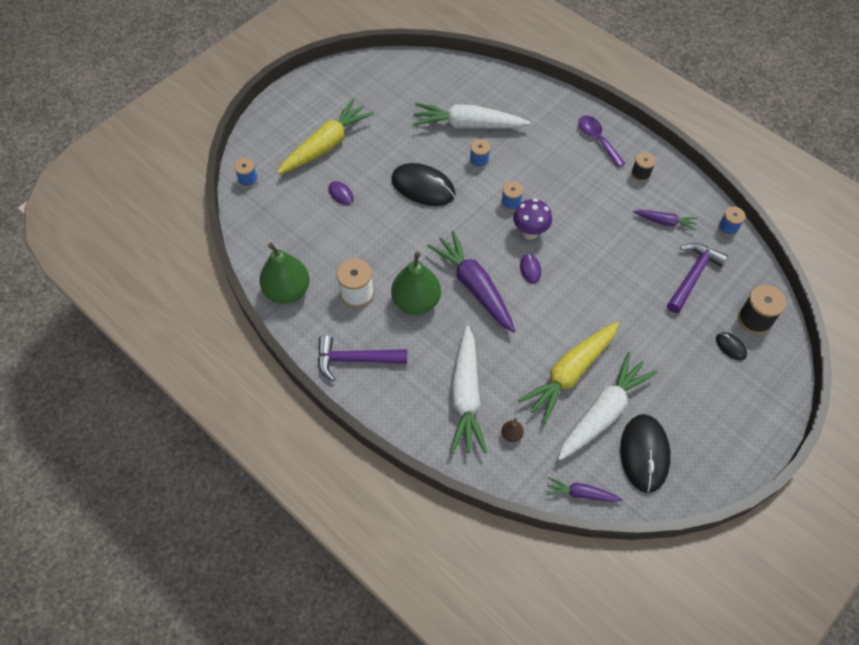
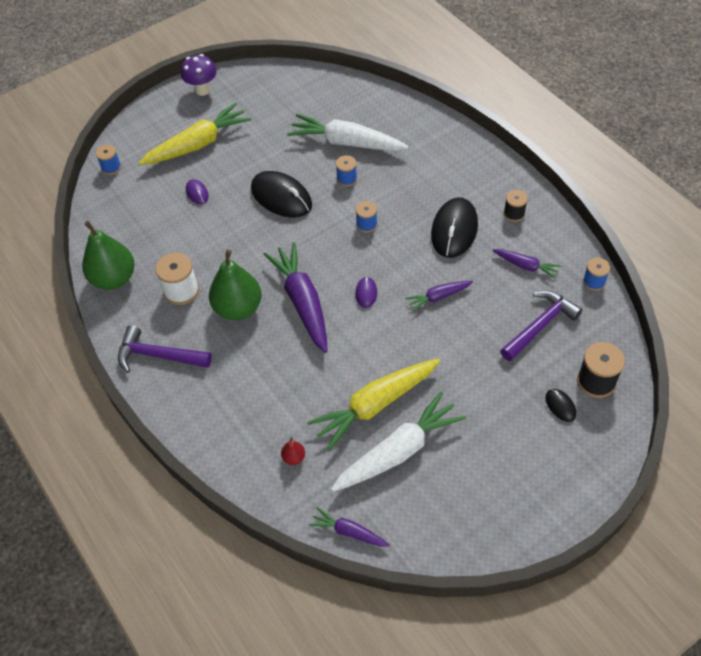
camera: 15 degrees right, 5 degrees down
(466, 396) = (259, 411): white carrot -> none
(511, 435) = (294, 457): brown pear -> red pear
(530, 232) = (377, 256): purple mushroom -> purple mushroom (202, 90)
(596, 263) = (438, 297): none -> purple carrot
(597, 139) = (478, 173): purple spoon -> none
(644, 454) = (430, 502): black mouse -> black mouse (454, 230)

